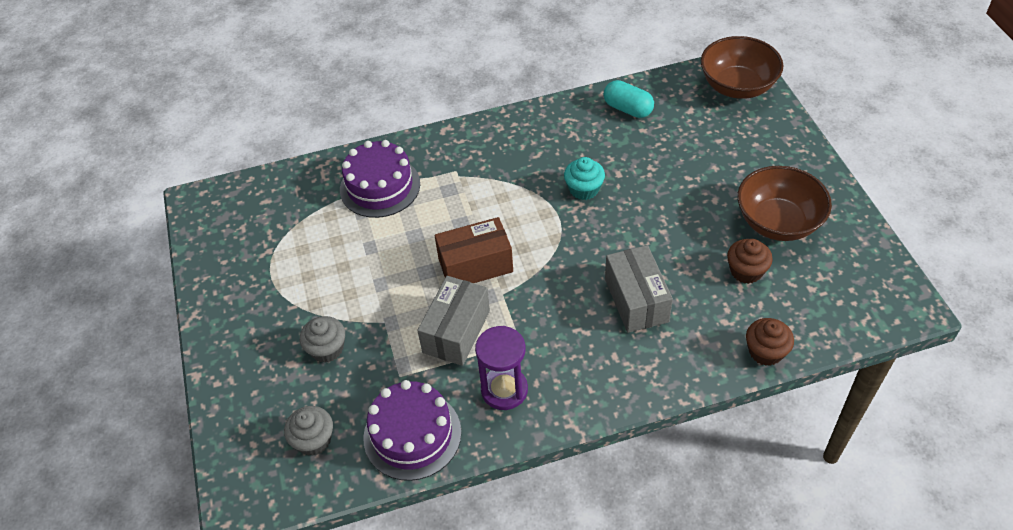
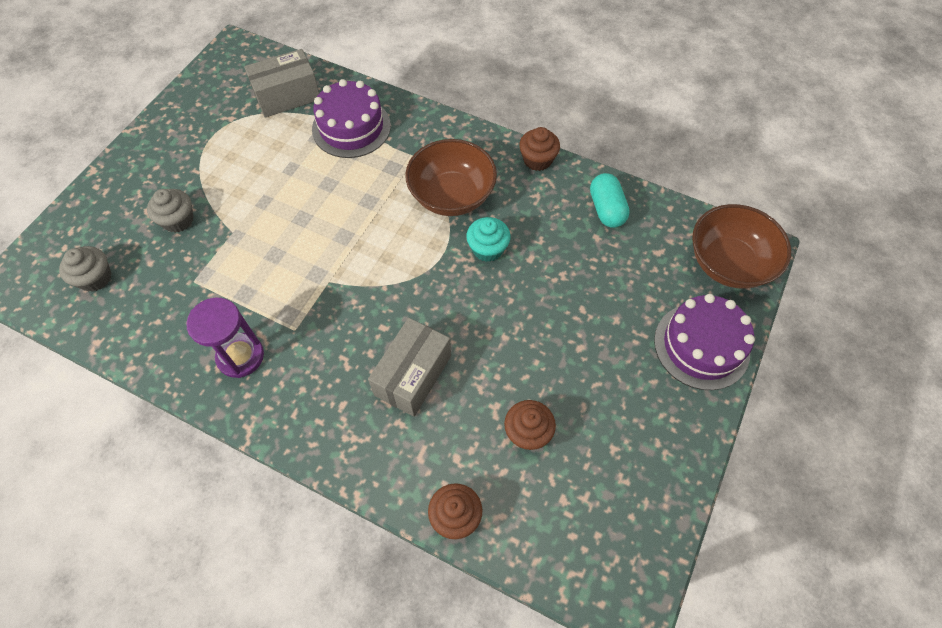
camera: 40 degrees right, 10 degrees up
(412, 435) = (149, 332): purple cake -> purple cake (701, 346)
(456, 331) = (265, 282): grey box -> grey box (287, 96)
(475, 265) = (339, 242): brown box -> none
(544, 111) = (537, 160): none -> brown cupcake
(777, 222) = (609, 415): brown bowl -> brown bowl (452, 196)

